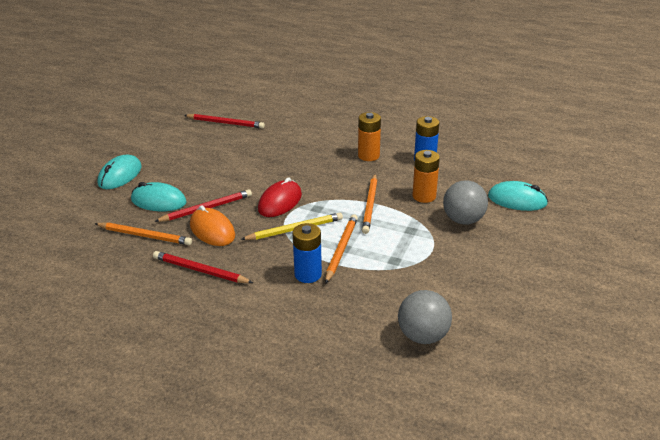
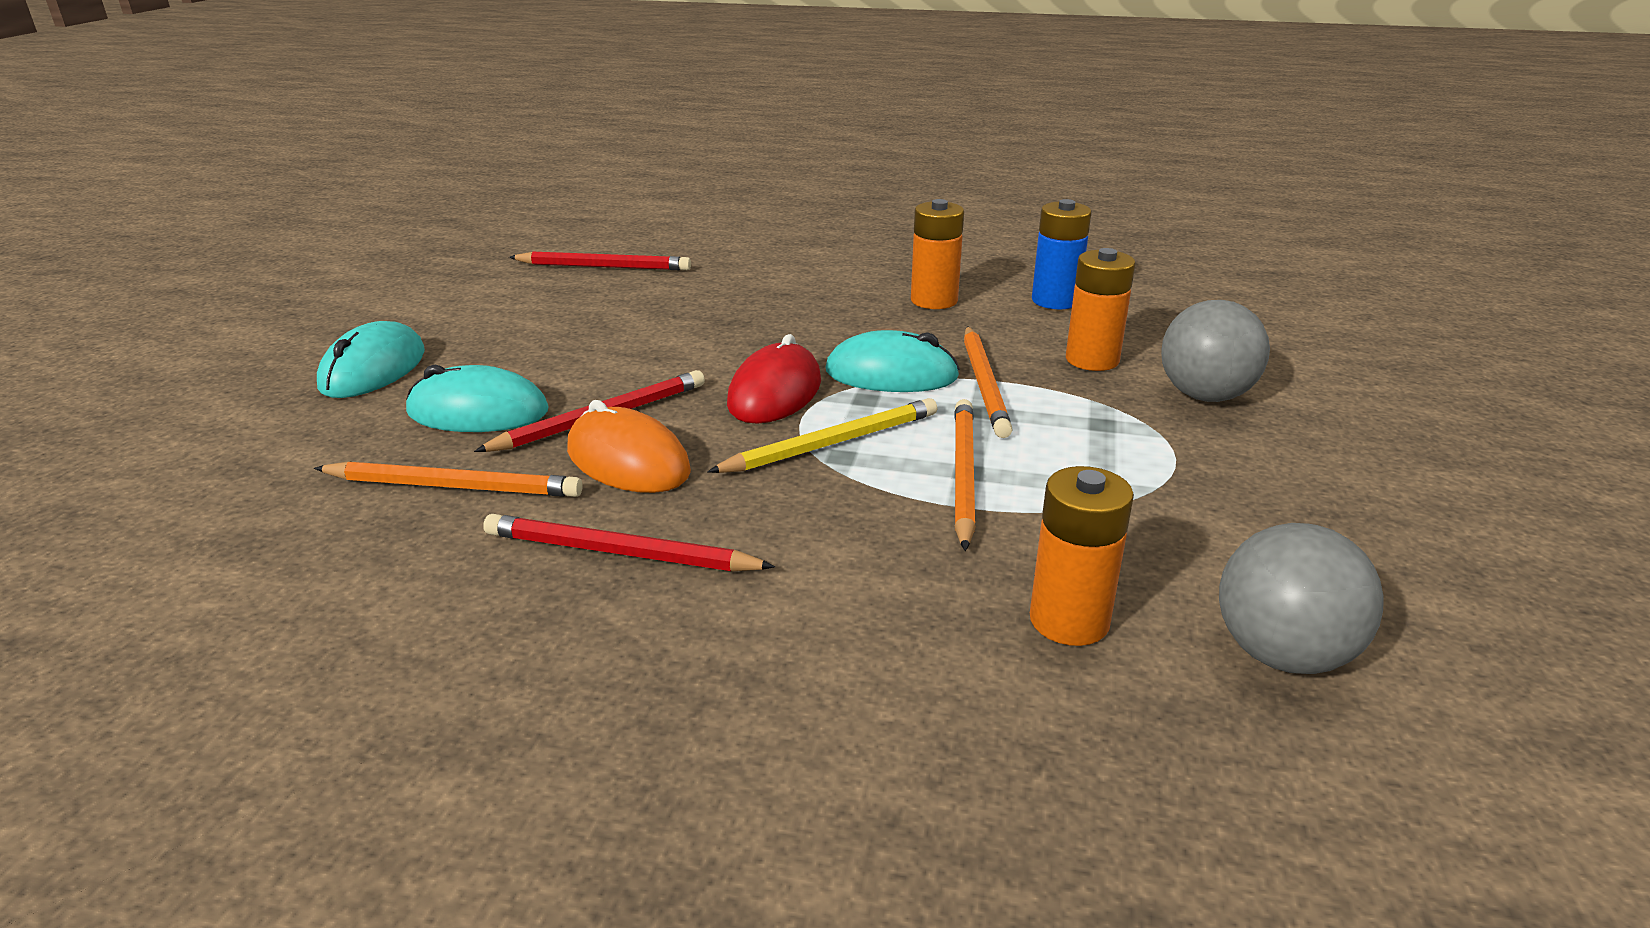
camera: 10 degrees left, 5 degrees down
(308, 274) = (907, 536): blue battery -> none
(352, 315) = (1069, 621): none -> orange battery
(517, 200) = (1290, 353): turquoise mouse -> turquoise mouse (891, 374)

